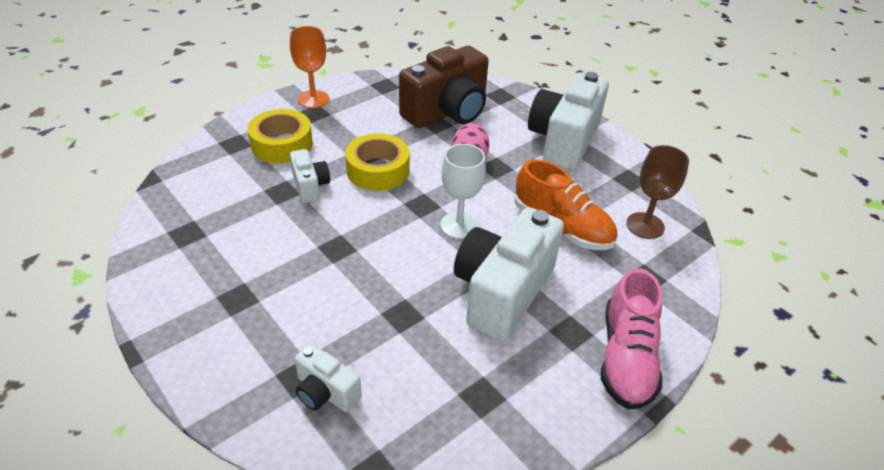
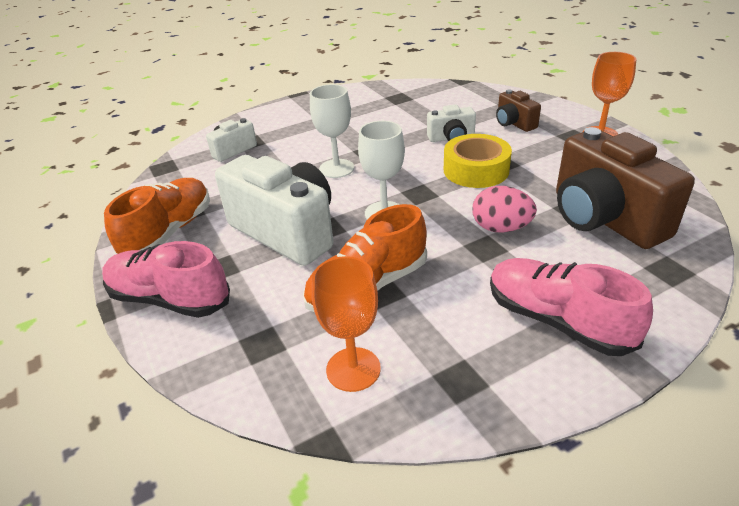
camera: 105 degrees right, 5 degrees down
(282, 144) = (514, 123): yellow tape -> brown camera
(376, 270) = (336, 168): none -> white goblet
(527, 400) = (169, 232): none -> orange shoe
(563, 140) = (557, 320): white camera -> pink shoe
(645, 225) = (353, 369): brown goblet -> orange goblet

